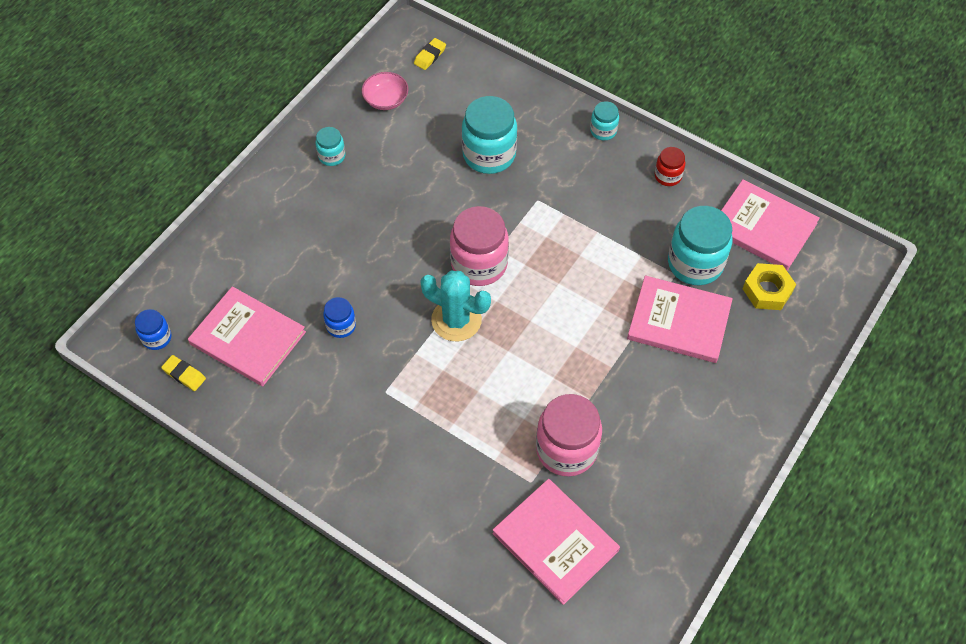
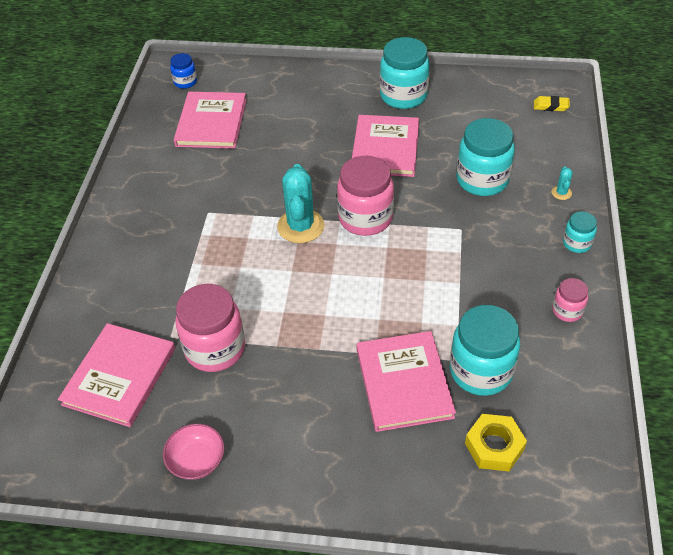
camera: 65 degrees right, 10 degrees down
(184, 374) = (163, 106): yellow eraser -> none
(332, 156) = (403, 96): turquoise jar -> turquoise jar, size x1.95
(341, 326) = (252, 164): blue jar -> none
(386, 100) = (483, 101): pink bowl -> pink bowl (196, 460)
(541, 109) = (561, 193): none -> turquoise cactus
(668, 176) = (567, 311): red jar -> pink jar
(763, 227) = (571, 414): pink book -> pink book (385, 148)

